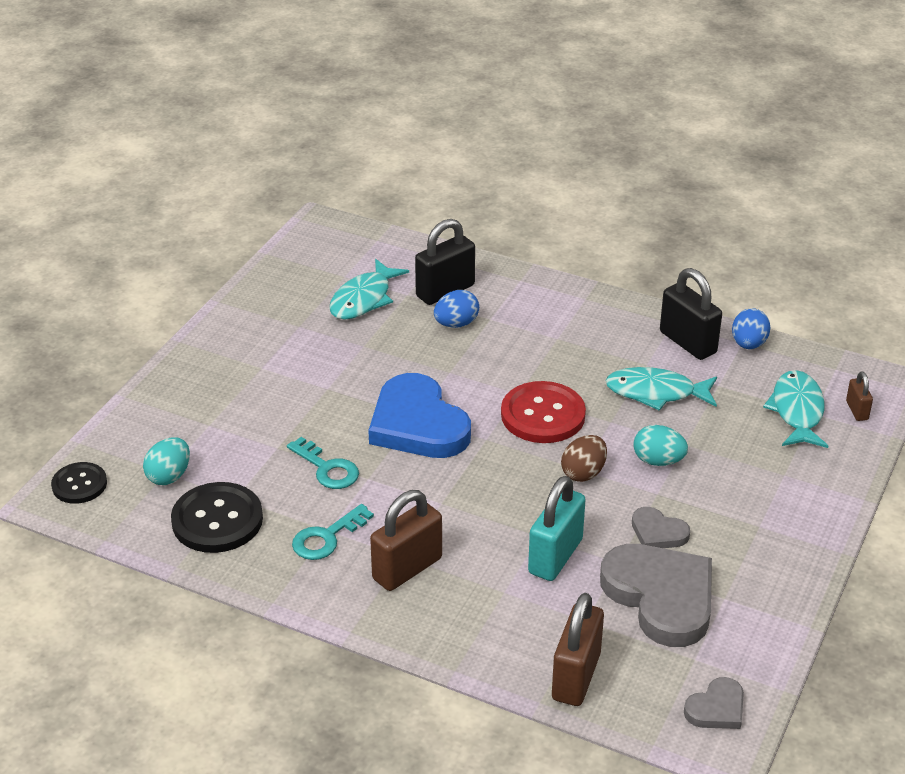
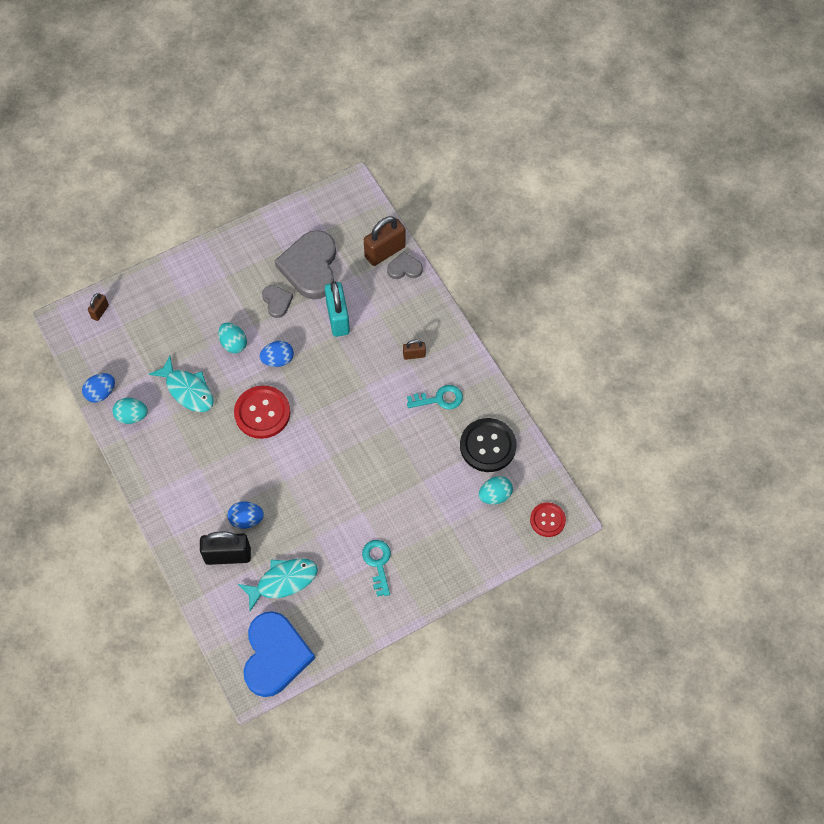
camera: 145 degrees left, 25 degrees up
(79, 484) = (547, 520): black button -> red button
(327, 469) = (406, 447): turquoise key -> turquoise key (378, 563)
(407, 569) = (414, 355): brown padlock -> brown padlock, size x0.51
(418, 424) = (334, 449): blue heart -> blue heart (275, 656)
(555, 556) = (338, 318): turquoise padlock -> turquoise padlock turned 75 degrees counterclockwise
(583, 473) = (278, 360): brown egg -> blue egg
(688, 342) = (132, 416): black padlock -> turquoise egg
(716, 708) = (340, 203): grey heart -> grey heart (404, 268)
(797, 411) = (130, 330): turquoise fish -> none

